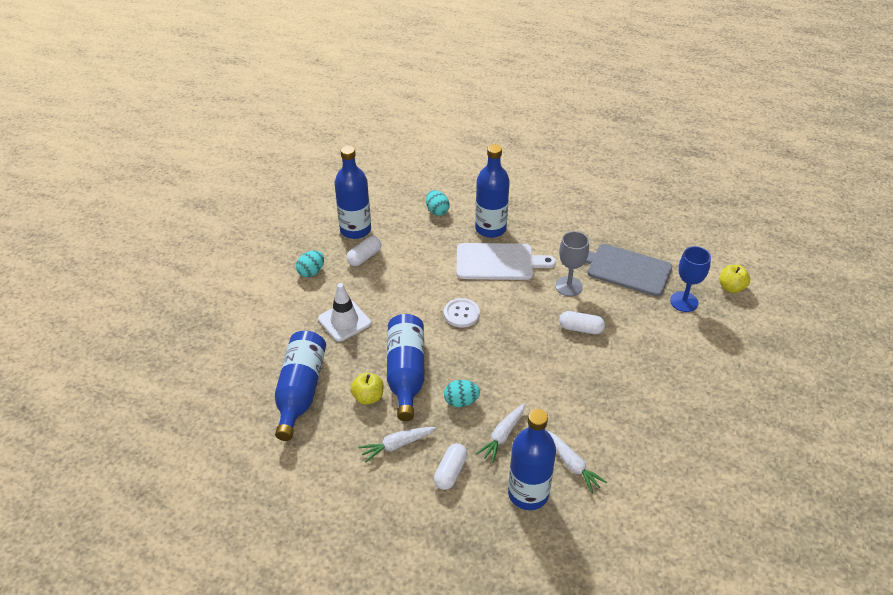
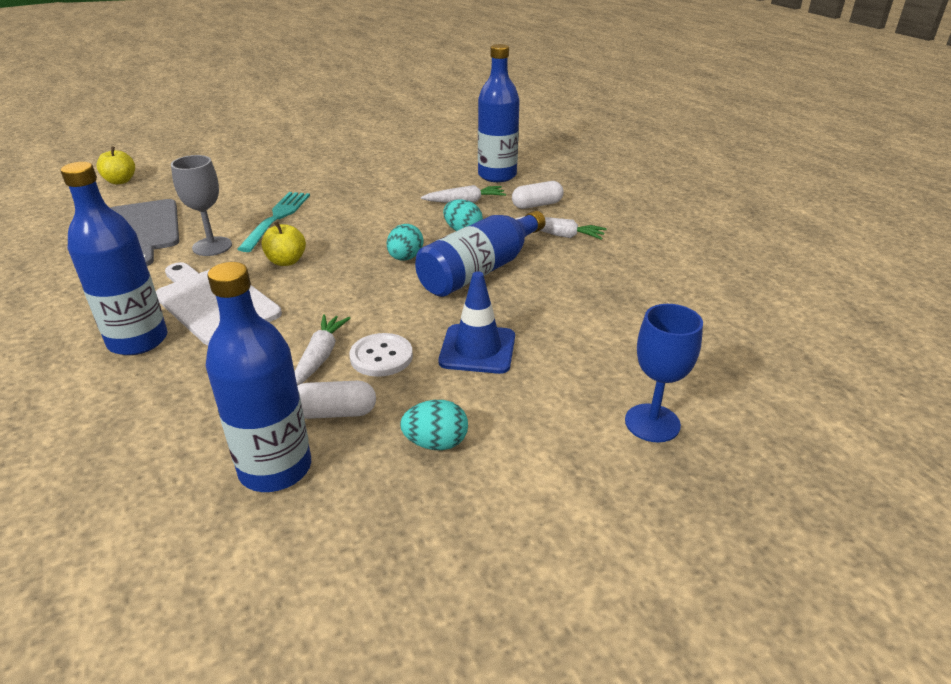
camera: 135 degrees left, 10 degrees down
(300, 391) = (612, 313): blue bottle -> none
(344, 321) = (477, 349): white traffic cone -> blue traffic cone
(368, 397) = (543, 273): yellow apple -> yellow apple (286, 261)
(437, 211) = (130, 411): turquoise egg -> turquoise egg (405, 258)
(461, 314) = (345, 283): white button -> white button (381, 357)
(572, 465) = (443, 172): white carrot -> white carrot (320, 357)
(581, 328) = (276, 219): white capsule -> turquoise fork
(684, 302) = (170, 192): blue goblet -> blue goblet (652, 423)

